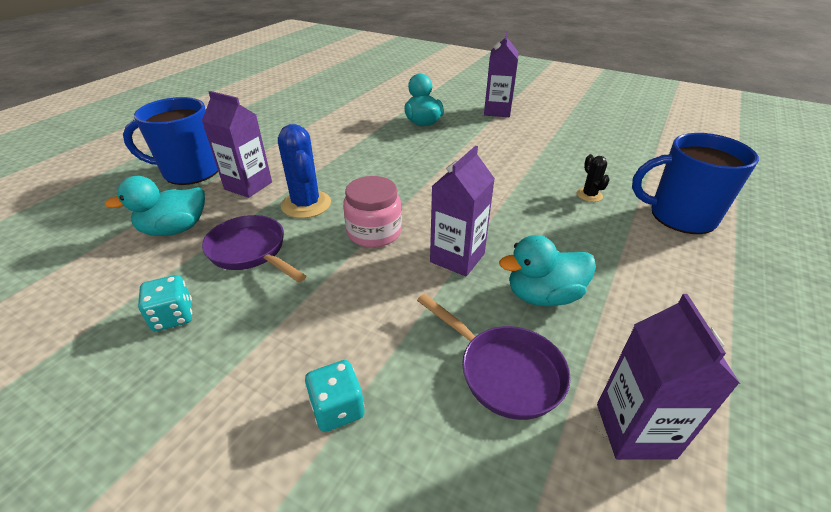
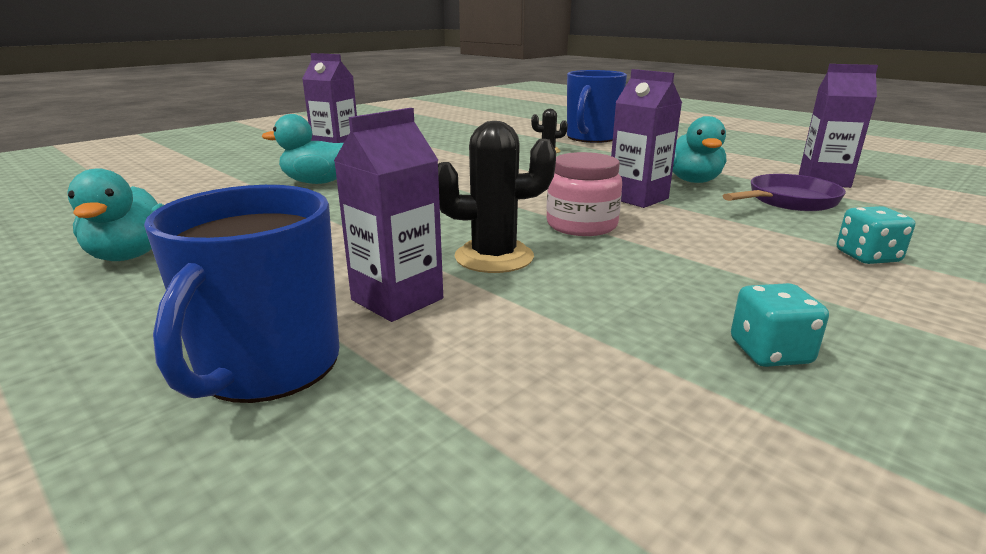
camera: 75 degrees left, 15 degrees down
(175, 229) = (517, 369): turquoise duck -> turquoise duck (130, 255)
(251, 251) = (608, 296): purple pan -> none
(306, 204) = (494, 257): blue cactus -> black cactus

